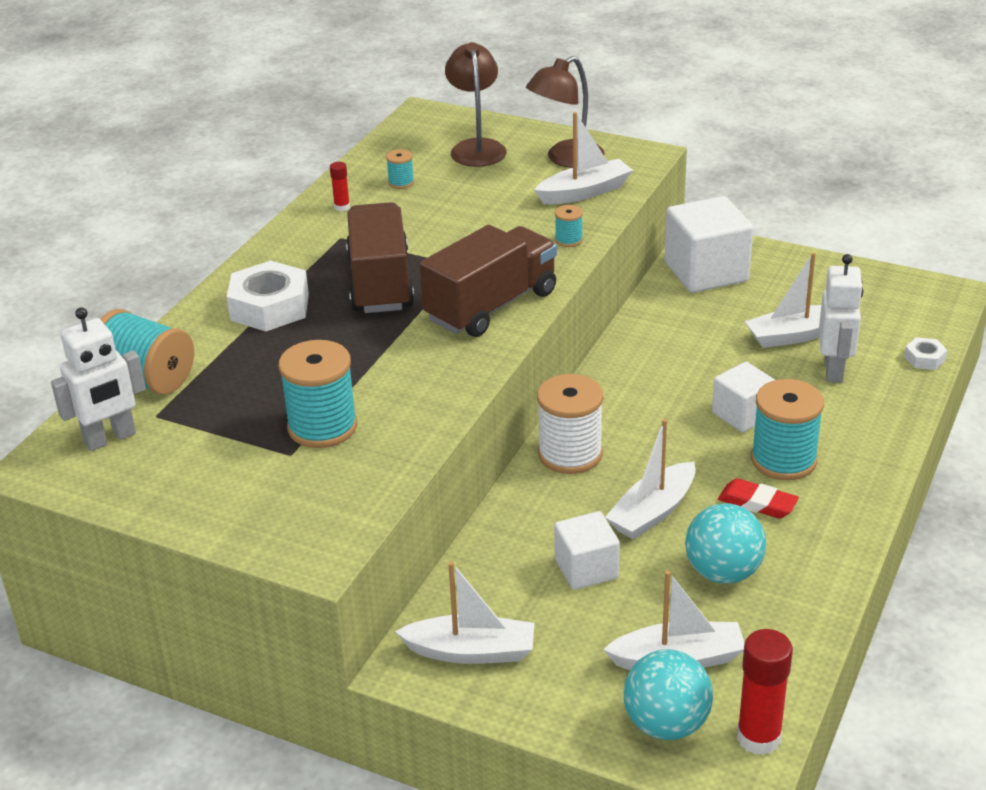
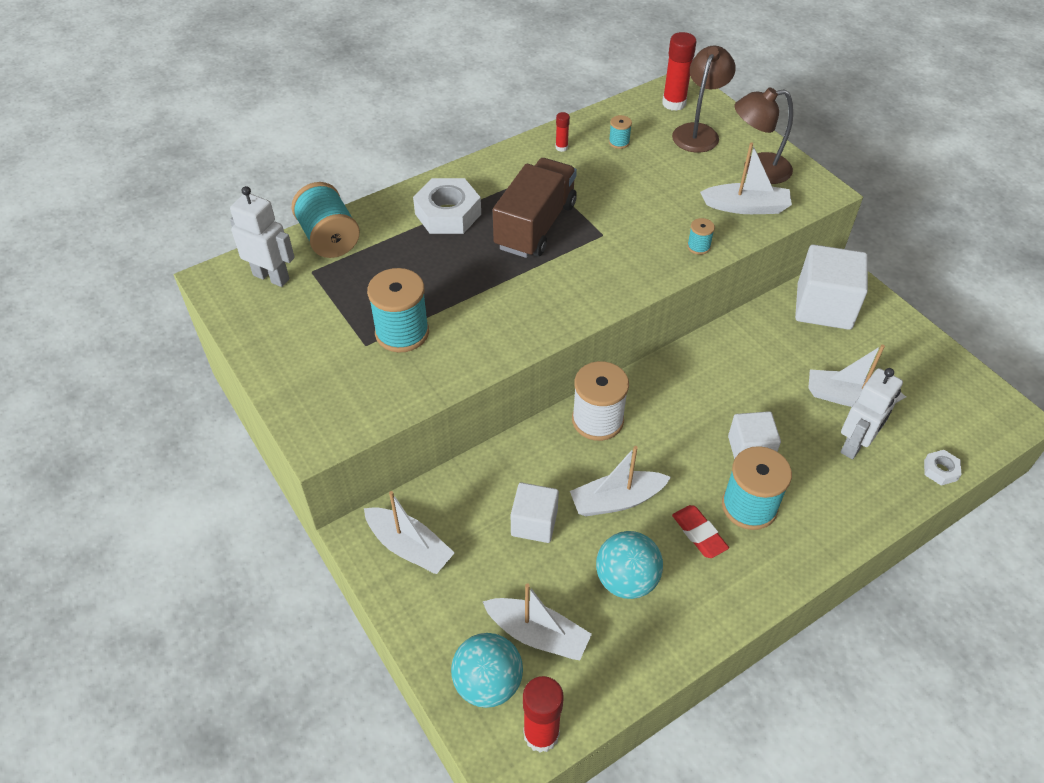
camera: 30 degrees right, 15 degrees up
(110, 438) = (271, 277): white robot -> white robot turned 150 degrees counterclockwise
(427, 132) = (674, 103): none -> red glue stick
(491, 306) = (595, 282): brown truck -> none

